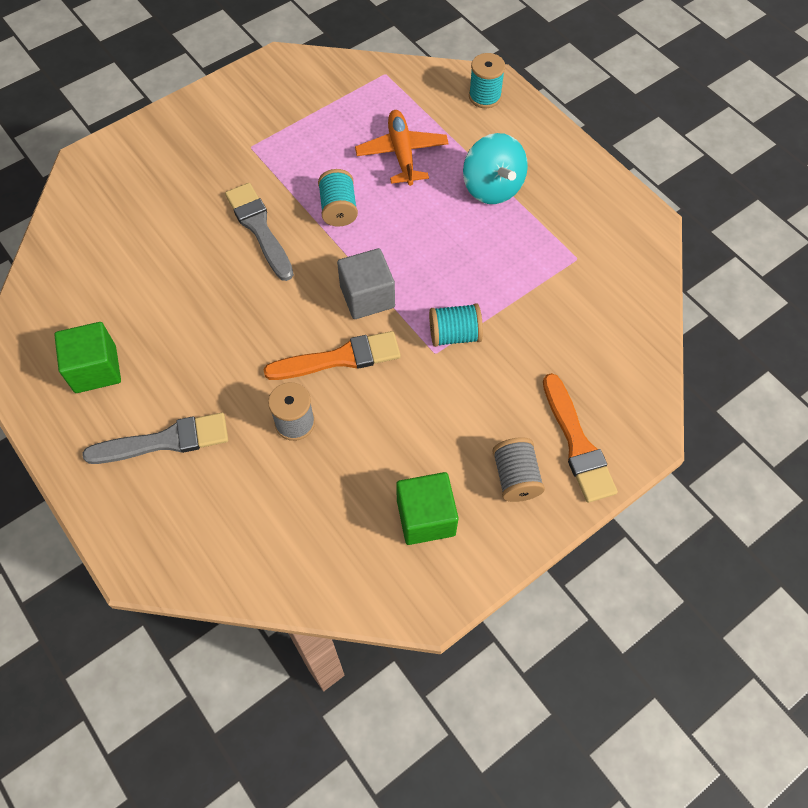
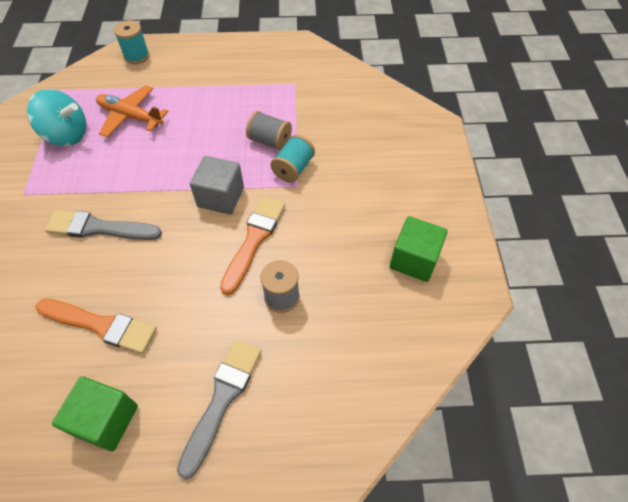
camera: 55 degrees left, 5 degrees down
(339, 209) = (135, 173): turquoise spool -> none
(492, 188) = (206, 90): turquoise spinning top -> turquoise spinning top (67, 135)
(515, 477) = (419, 196): grey spool -> grey spool (270, 141)
(577, 443) = (418, 155): orange brush -> orange brush (101, 325)

